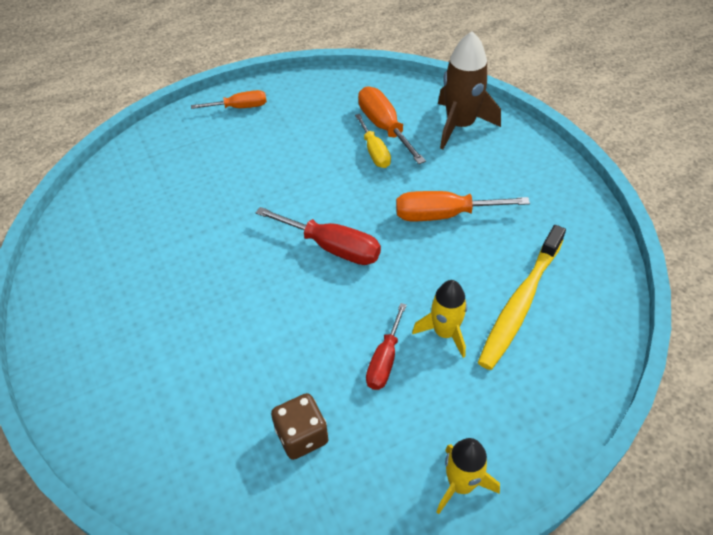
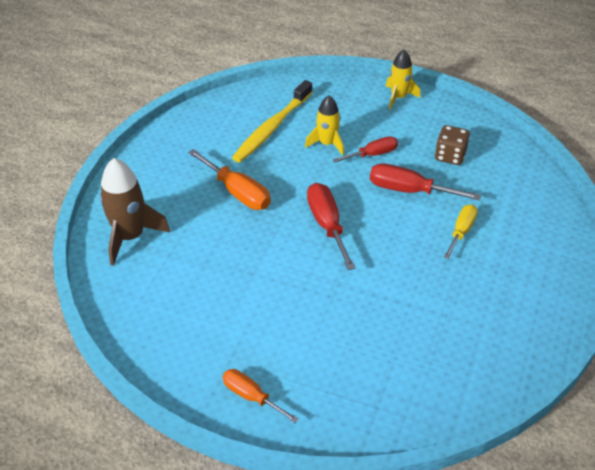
camera: 135 degrees left, 5 degrees down
(299, 346) = (409, 190): none -> red screwdriver
(374, 152) = (213, 265): yellow screwdriver -> yellow screwdriver (461, 231)
(384, 127) = (177, 278): orange screwdriver -> none
(520, 303) = (271, 128): yellow toothbrush -> yellow toothbrush turned 135 degrees clockwise

